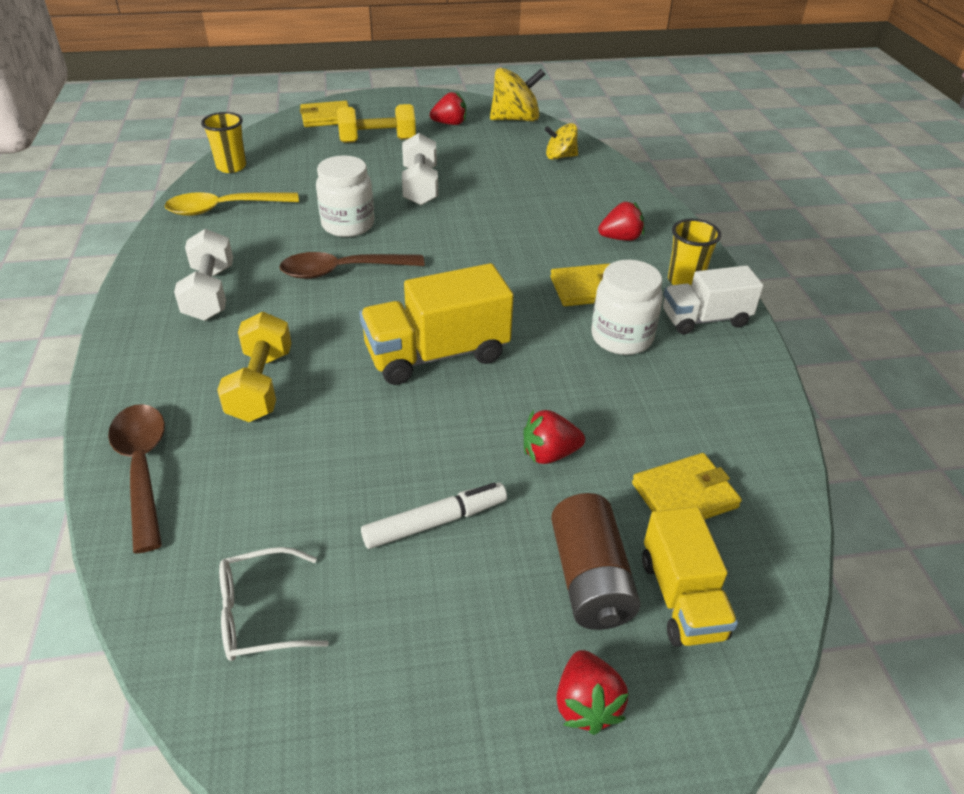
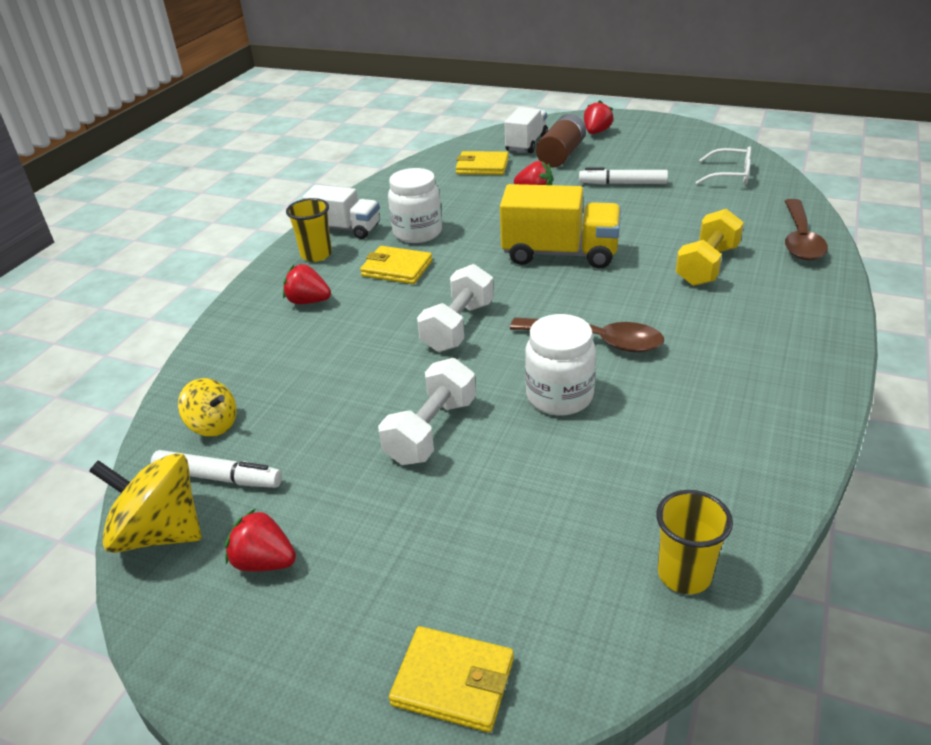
camera: 145 degrees left, 5 degrees down
(210, 293) = (742, 353): white dumbbell -> white dumbbell (458, 326)
(224, 209) = (711, 475): yellow spoon -> none
(377, 141) = (413, 558): yellow dumbbell -> none
(519, 140) = (218, 477): none -> white marker
(681, 598) = (526, 144): yellow truck -> white truck

